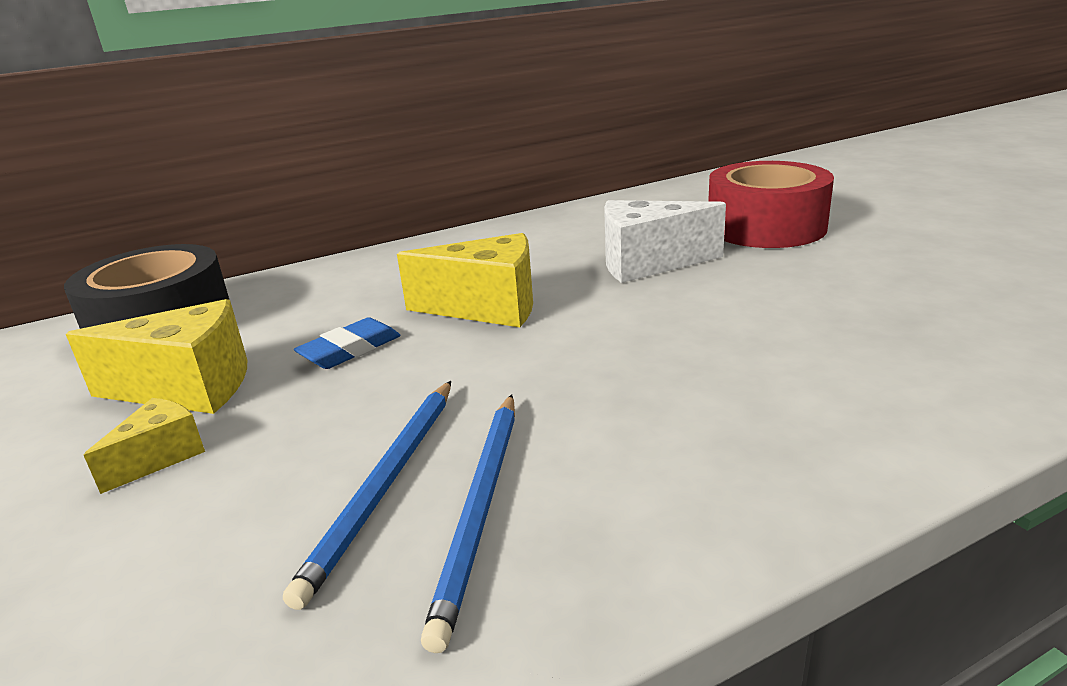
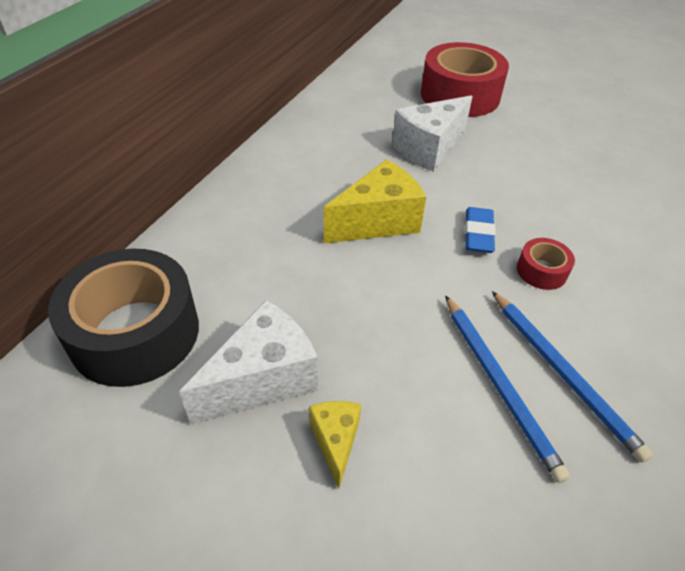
camera: 40 degrees left, 20 degrees up
(188, 388) = (263, 380): yellow cheese -> white cheese
(350, 350) = (335, 295): blue eraser -> blue eraser (478, 234)
(619, 402) = (541, 271): none -> red tape

